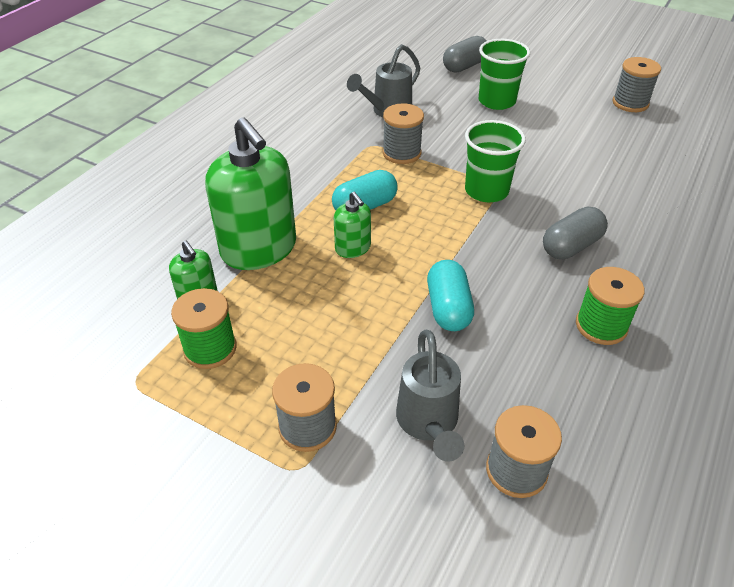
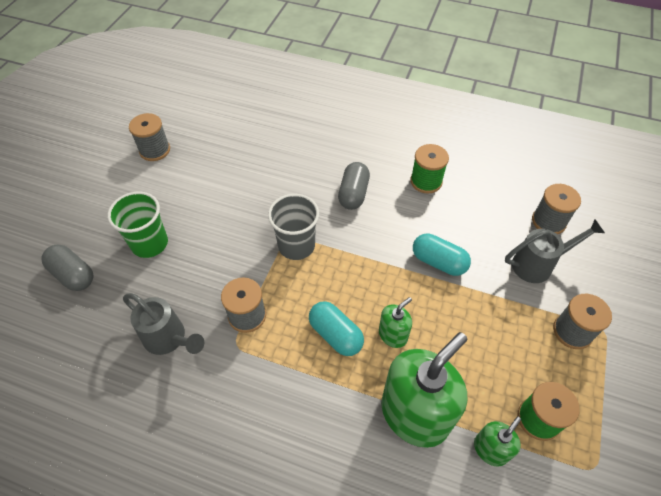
camera: 100 degrees left, 10 degrees up
(448, 308) = (438, 262): turquoise capsule -> turquoise capsule turned 45 degrees clockwise
(486, 191) = (296, 246): green cup -> grey cup
(571, 246) = (353, 194): grey capsule -> grey capsule turned 60 degrees clockwise

